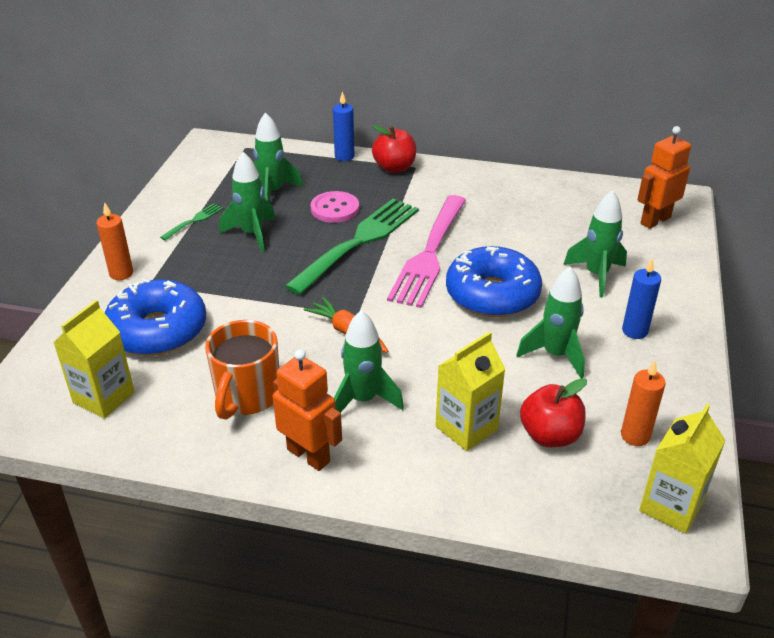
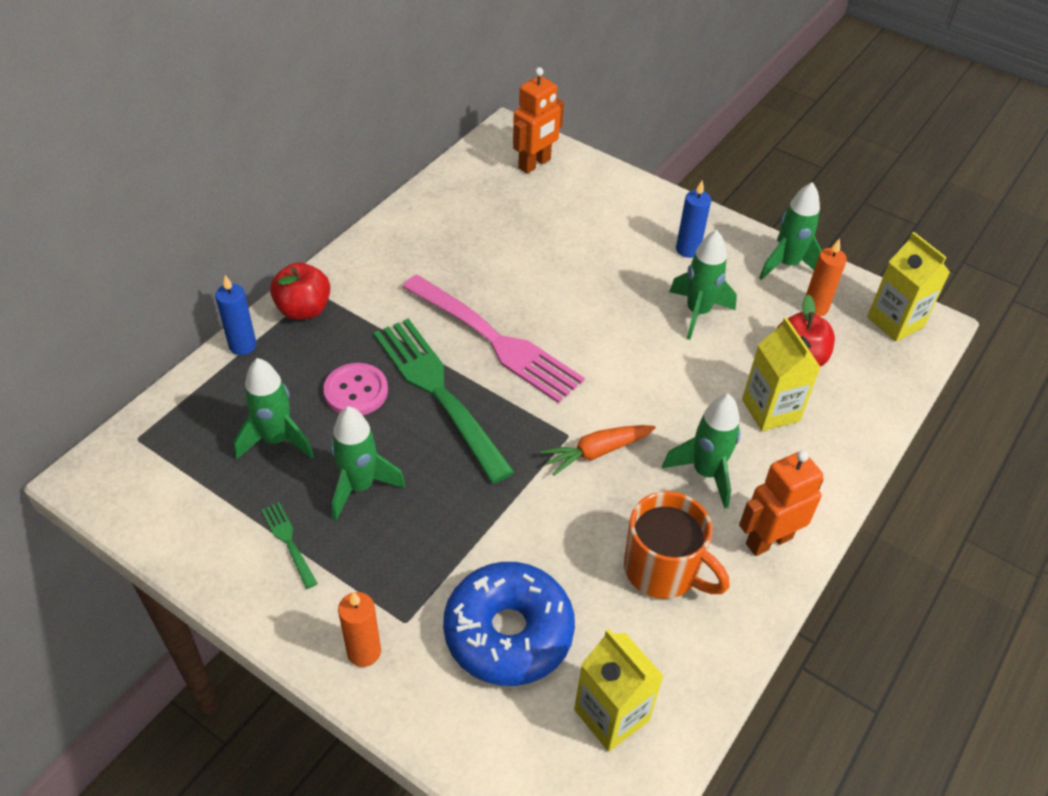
camera: 70 degrees left, 10 degrees up
(492, 294) = (589, 319): blue donut -> none
(596, 275) = (597, 238): green rocket -> green rocket (787, 265)
(655, 220) = (535, 164): orange robot -> orange robot turned 120 degrees counterclockwise

